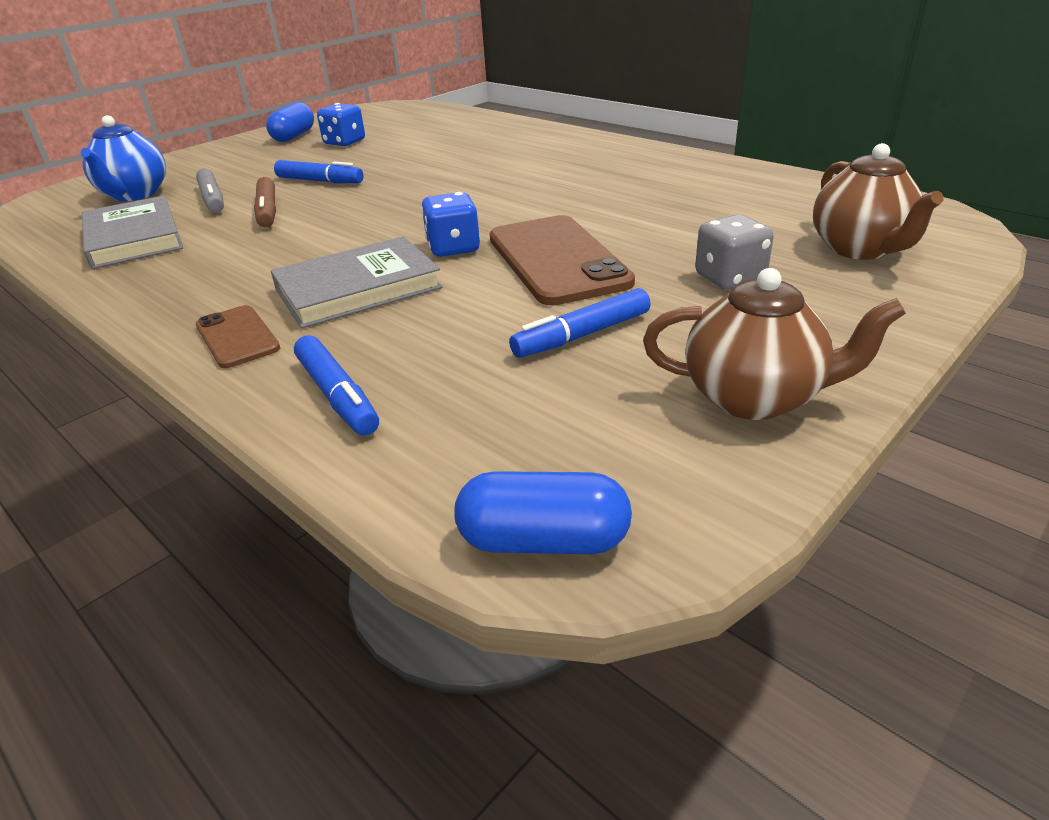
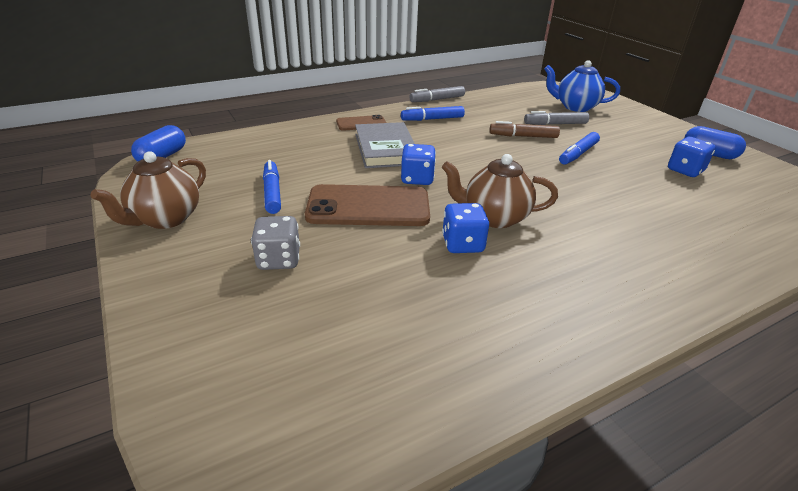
camera: 105 degrees right, 0 degrees up
(83, 293) = (437, 99): none -> grey marker
(134, 238) = (500, 107): grey book -> none
(337, 396) = (290, 137): blue marker -> blue marker (432, 119)
(589, 204) = (462, 244): none -> blue dice
(860, 249) = (253, 348): brown teapot -> brown teapot (494, 217)

